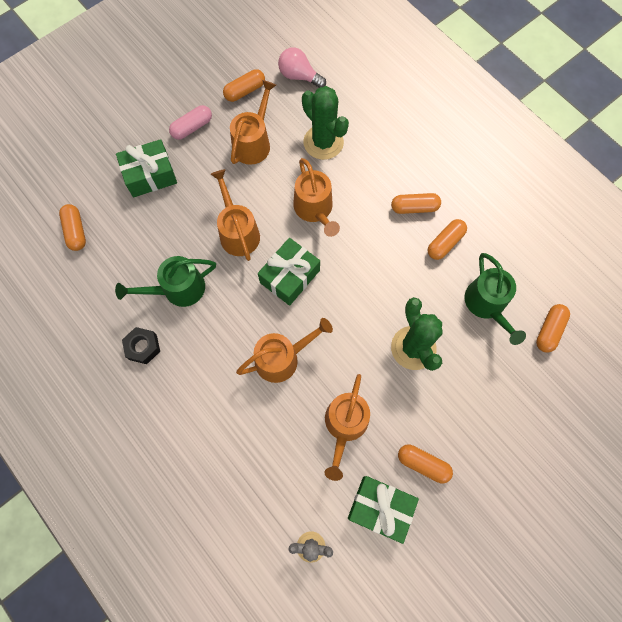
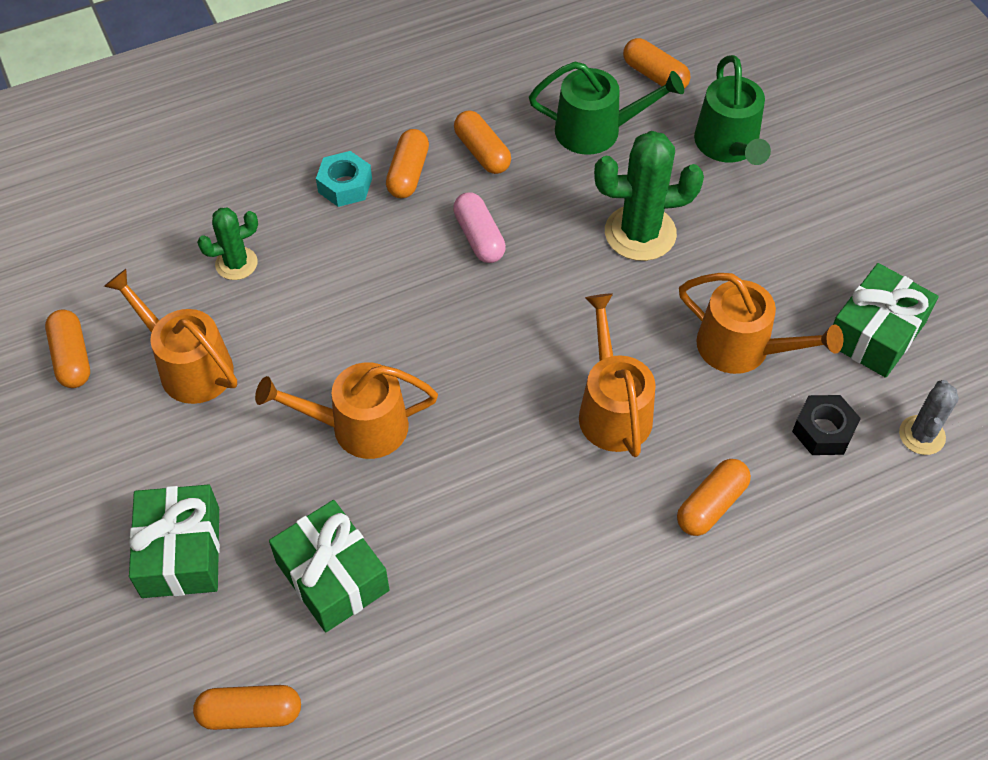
camera: 75 degrees left, 15 degrees down
(143, 347) = (535, 625): black nut -> black nut (823, 431)
(178, 289) = (439, 545): green watering can -> green watering can (728, 145)
(192, 127) = (108, 460): pink capsule -> pink capsule (479, 237)
(290, 276) = (470, 367): green gift -> green gift (332, 576)
(299, 76) = (84, 268): pink light bulb -> none
(315, 209) = (359, 304): orange watering can -> none
(323, 142) = (236, 263): green cactus -> green cactus, size x0.58
(394, 178) = (345, 185): none -> turquoise nut
(423, 464) = (819, 266): orange capsule -> orange capsule (711, 505)

